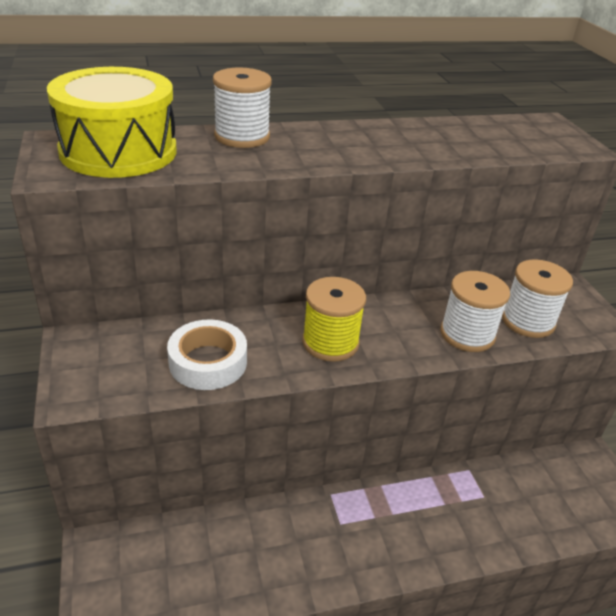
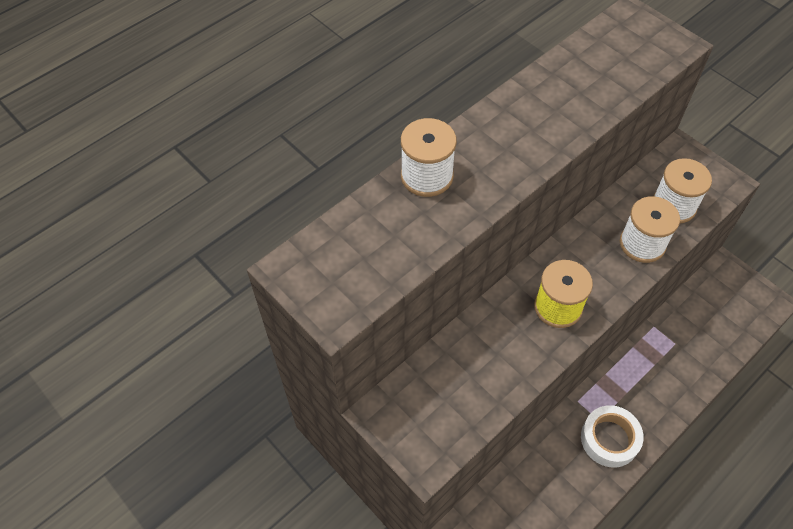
camera: 25 degrees left, 20 degrees up
(118, 151) = (354, 254): yellow drum -> none
(208, 362) = (490, 376): white tape -> white tape (609, 439)

